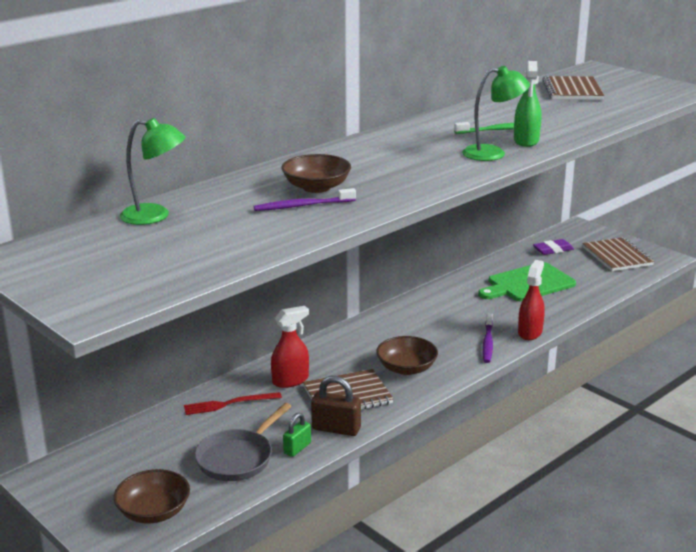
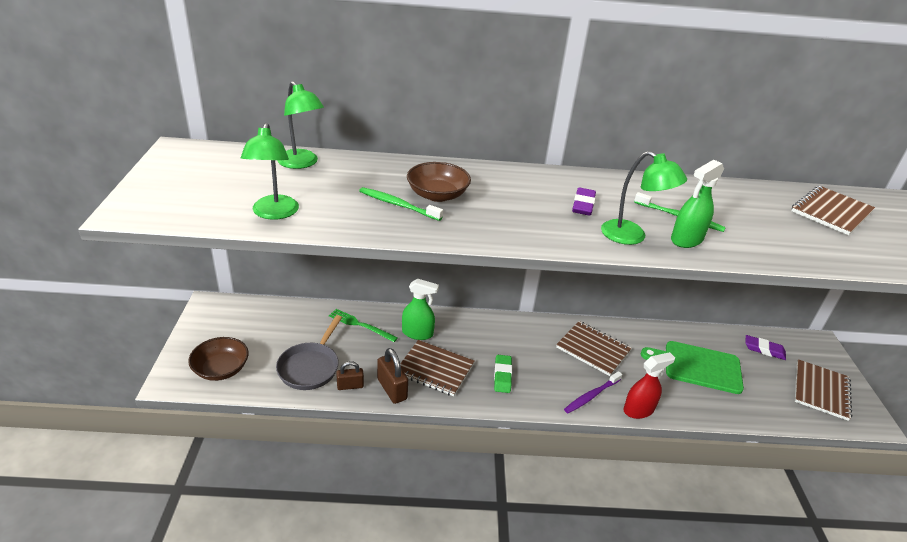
camera: 40 degrees right, 10 degrees up
(220, 254) = (274, 213): none -> green lamp
(229, 404) = (360, 325): red fork -> green fork
(238, 458) = (310, 367): grey pan -> grey pan turned 60 degrees counterclockwise
(290, 380) = (417, 333): red spray bottle -> green spray bottle
(297, 448) = (350, 386): green padlock -> brown padlock
(302, 206) = (398, 205): purple toothbrush -> green toothbrush
(406, 368) = (502, 376): brown bowl -> green eraser
(427, 149) = (583, 205): none -> purple eraser
(444, 313) = (593, 349): none -> brown notebook

